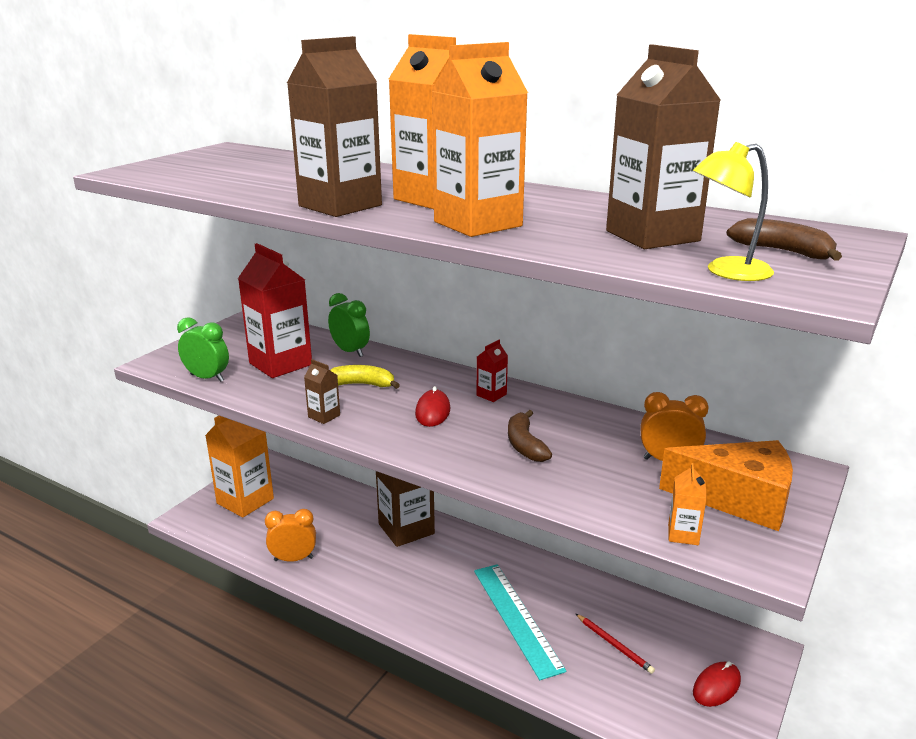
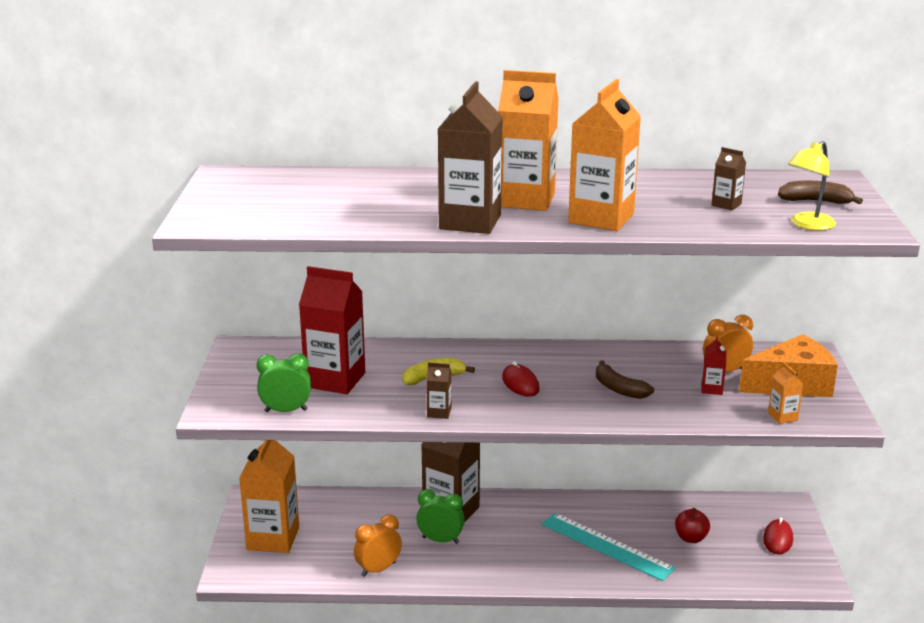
camera: 30 degrees left, 0 degrees up
(350, 351) = (382, 352): green clock -> green clock (440, 540)
(491, 395) = (548, 357): red carton -> red carton (712, 389)
(614, 645) = (691, 538): red pencil -> red apple
(652, 236) = (726, 205): brown carton -> brown carton, size x0.44

